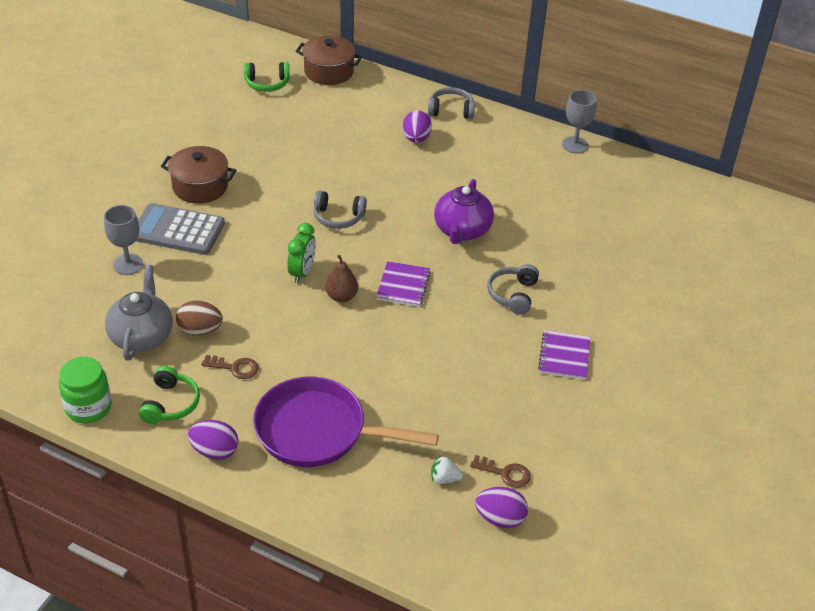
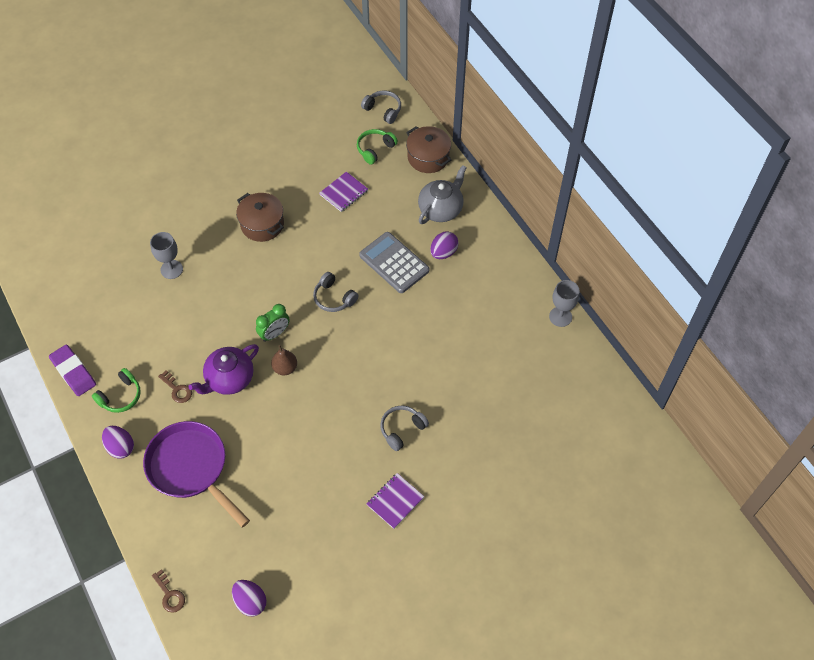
camera: 35 degrees right, 15 degrees up
(88, 407) = (73, 372): green jar -> purple eraser
(142, 336) = (140, 333): grey teapot -> grey teapot (441, 209)
(178, 230) = (221, 256): grey calculator -> grey calculator (394, 263)
(200, 330) = (177, 347): brown egg -> none
(267, 83) = (375, 149): green headphones -> green headphones turned 105 degrees clockwise
(403, 285) = (332, 380): purple notebook -> purple notebook (344, 193)
(444, 479) = (240, 551): white strawberry -> none
(451, 110) = (491, 237): grey headphones -> grey headphones (383, 110)
(462, 231) = (410, 354): purple teapot -> purple teapot (229, 379)
(505, 473) = (281, 570): brown key -> brown key (170, 594)

